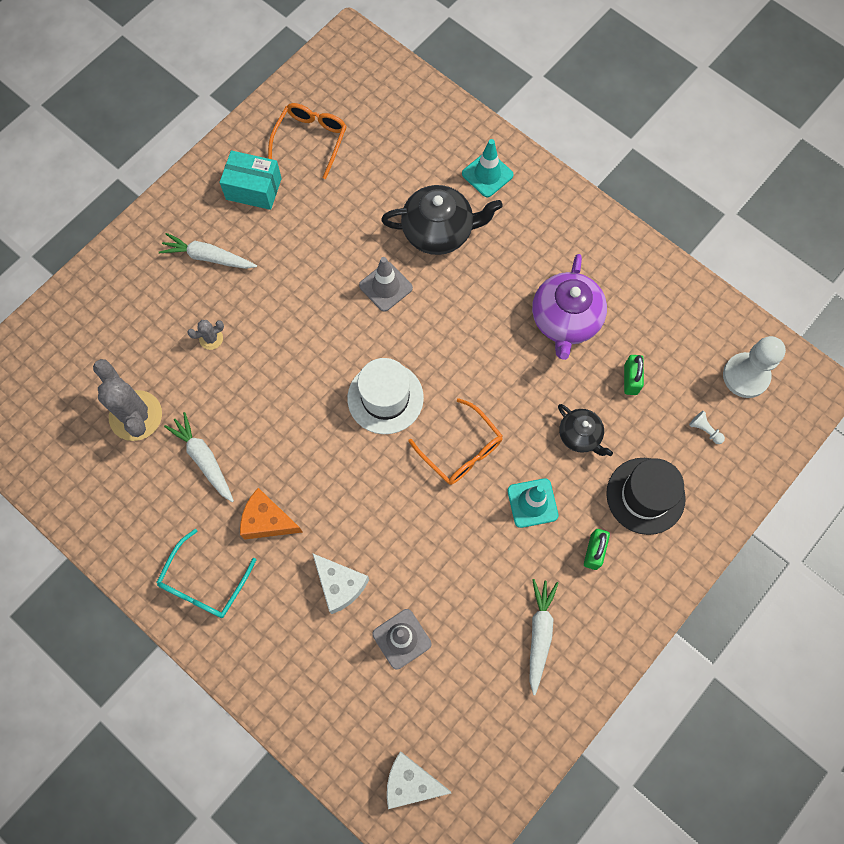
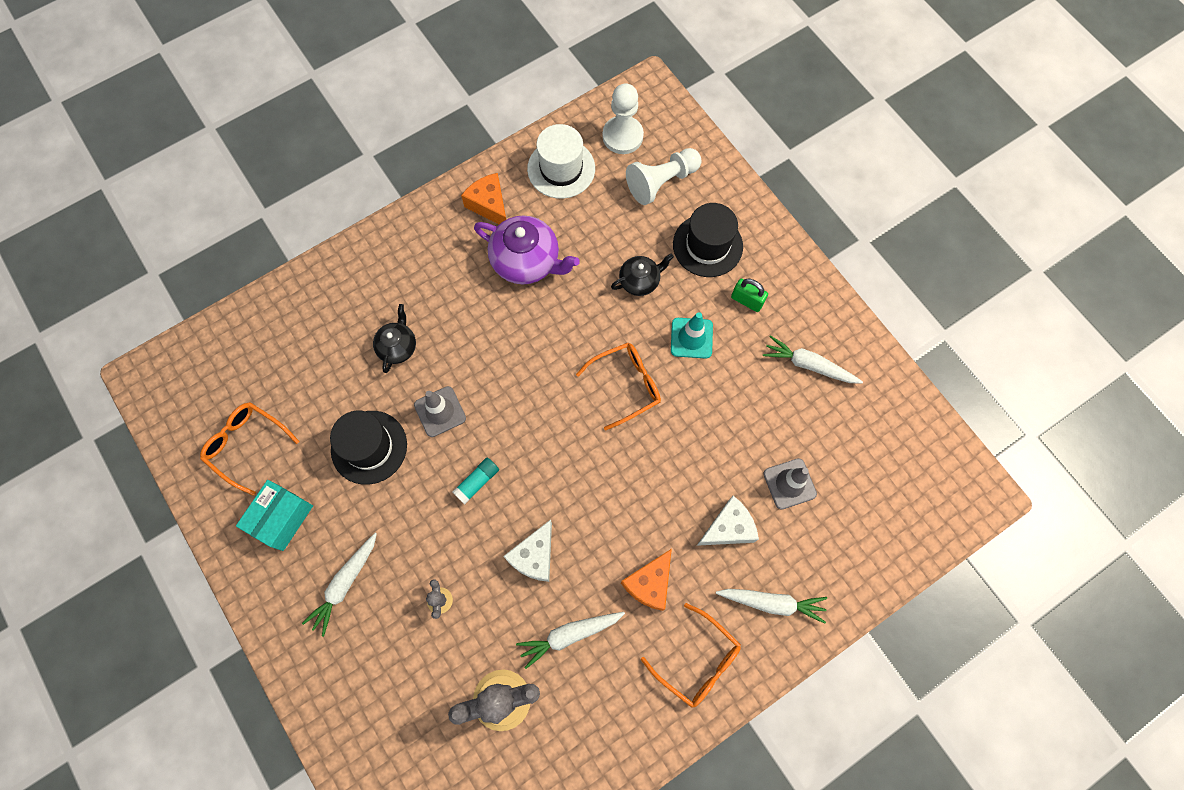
camera: 75 degrees left, 0 degrees up
(204, 583) = (697, 660): turquoise glasses -> orange glasses
(275, 645) = (772, 603): none -> white carrot
(326, 339) = (477, 482): none -> turquoise glue stick
(335, 237) = (369, 447): none -> black hat
(385, 398) = (555, 441): white hat -> white hat (561, 169)
(411, 782) = (916, 507): white cheese -> white cheese (534, 556)
(439, 231) = (398, 347): black teapot -> black teapot, size x0.58
(487, 174) = (353, 286): turquoise traffic cone -> none
(615, 268) = (489, 205): none -> orange cheese
(630, 379) = (599, 225): green padlock -> none
(704, 430) = (661, 182): white pawn -> white pawn, size x2.36

